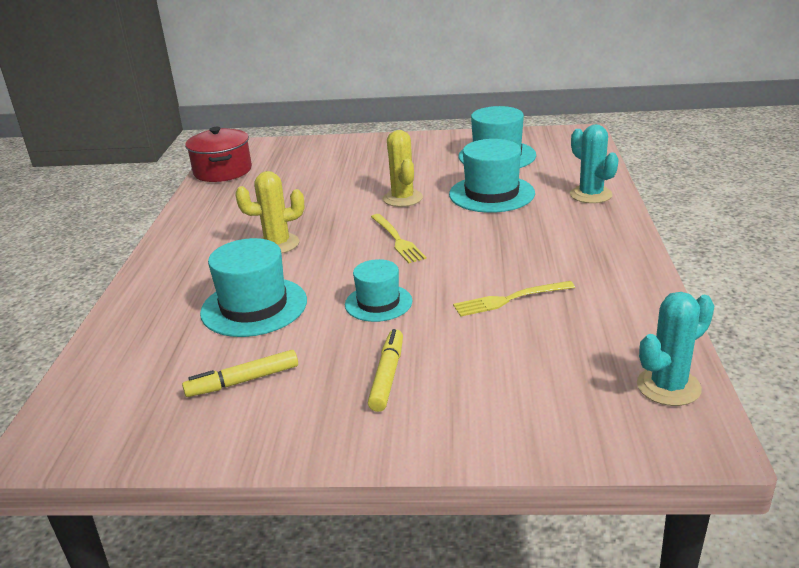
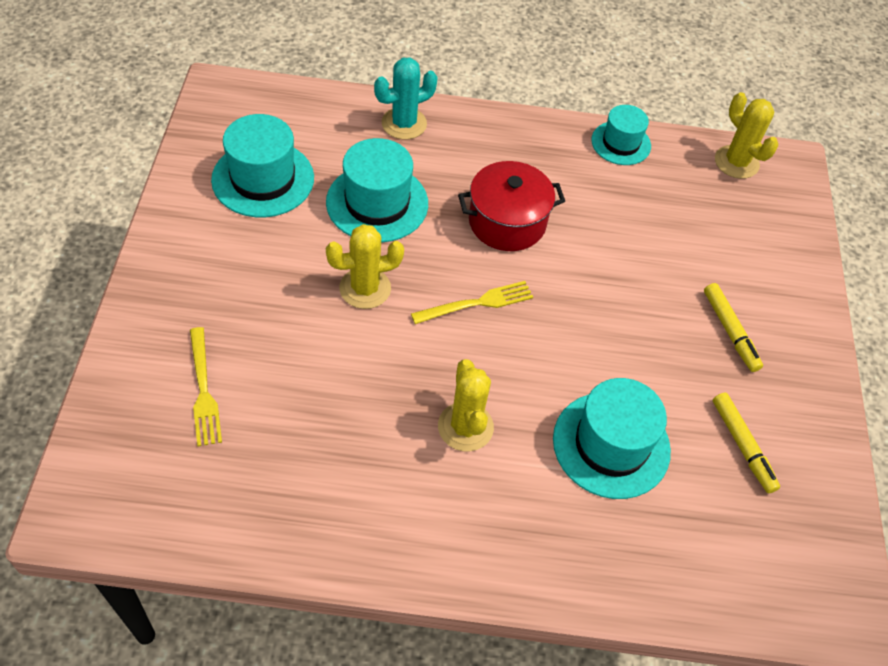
camera: 95 degrees left, 25 degrees up
(223, 171) = (186, 519): red pot -> red pot (507, 222)
(378, 303) = (611, 330): turquoise hat -> turquoise hat (621, 143)
(387, 376) = (730, 331): yellow marker -> yellow marker turned 120 degrees counterclockwise
(508, 300) = (612, 229): yellow fork -> yellow fork (204, 391)
(668, 387) = (736, 162): turquoise cactus -> yellow cactus

